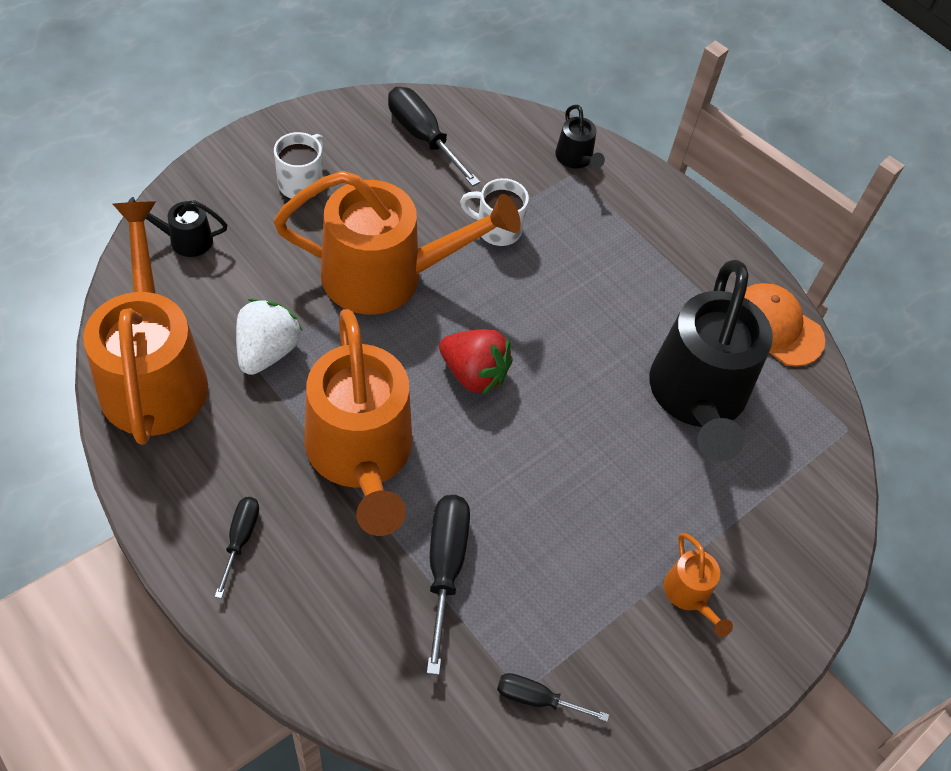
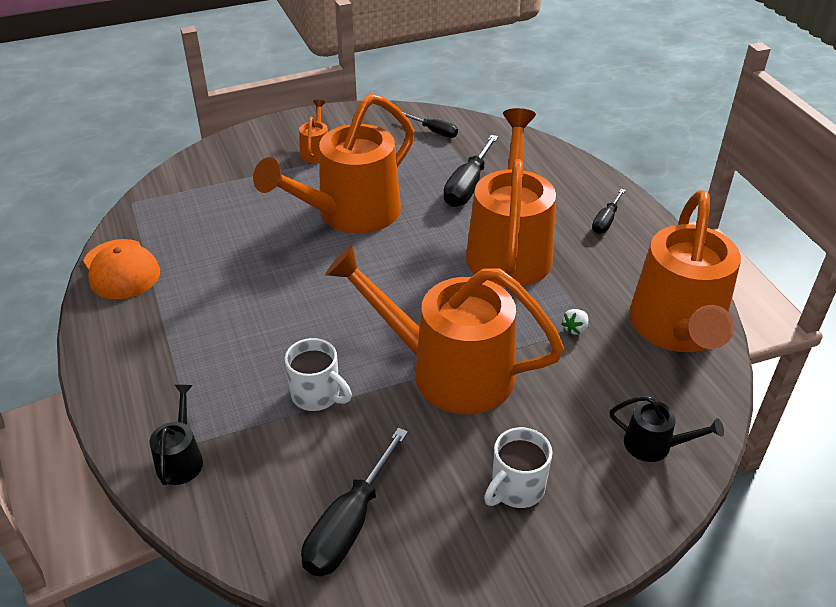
camera: 155 degrees left, 15 degrees down
(267, 351) = (575, 329): white strawberry -> white strawberry, size x0.44
(423, 137) = (349, 524): black screwdriver -> black screwdriver turned 45 degrees clockwise
(474, 374) = (399, 282): red strawberry -> none
(578, 470) = (349, 214): none -> orange watering can
(697, 398) = (228, 237): black watering can -> none

